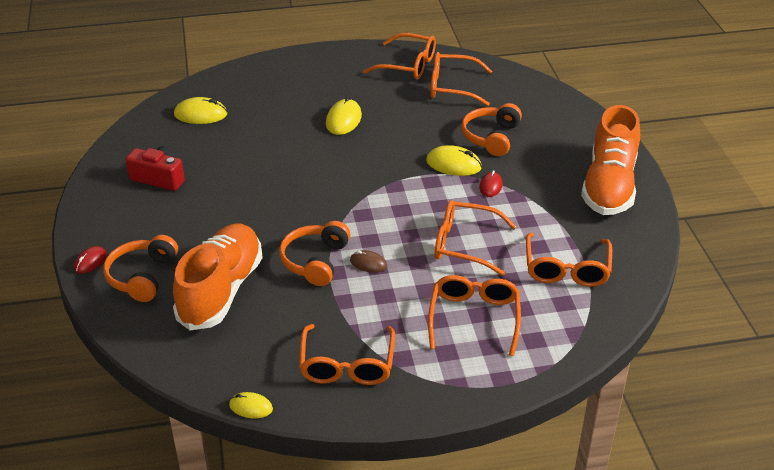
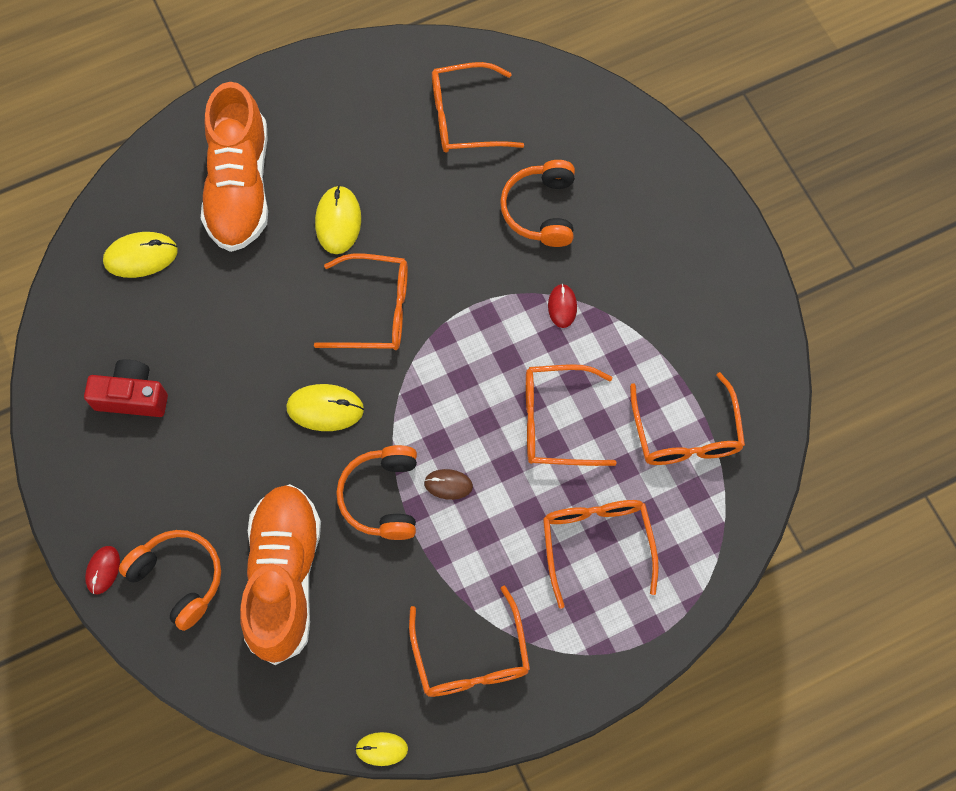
camera: 15 degrees left, 30 degrees up
(142, 276) = (179, 578): orange headphones -> orange headphones turned 135 degrees clockwise
(408, 65) = (392, 83): orange glasses -> orange glasses (375, 310)
(453, 164) = (505, 276): yellow mouse -> yellow mouse (325, 408)
(609, 186) = (708, 269): orange shoe -> orange shoe (240, 186)

